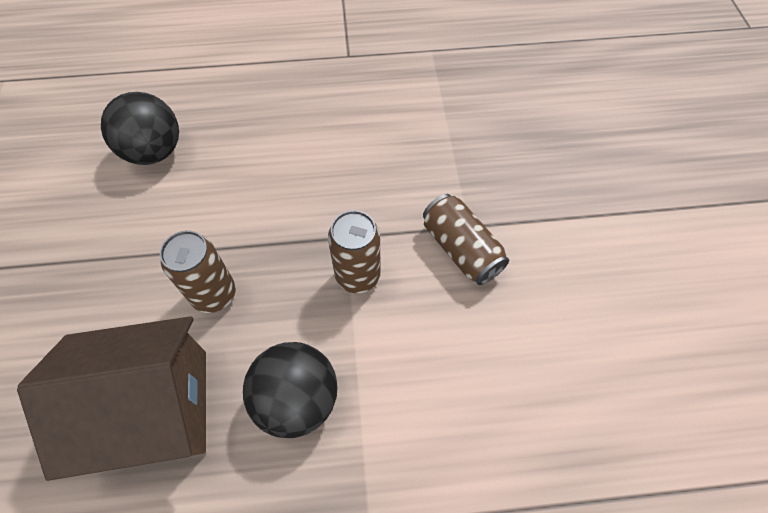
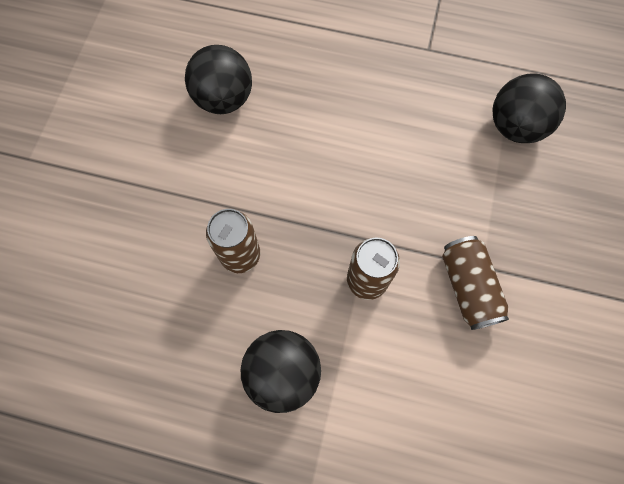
camera: 20 degrees right, 10 degrees up
(153, 408) = (168, 338): brown house -> none
(452, 97) = (515, 126): none -> black ball

